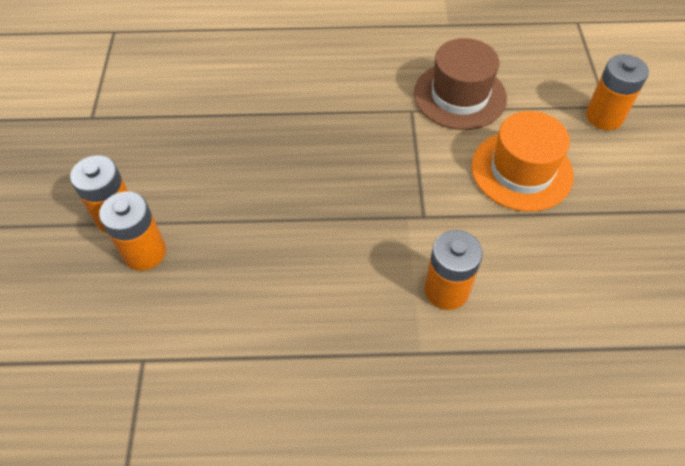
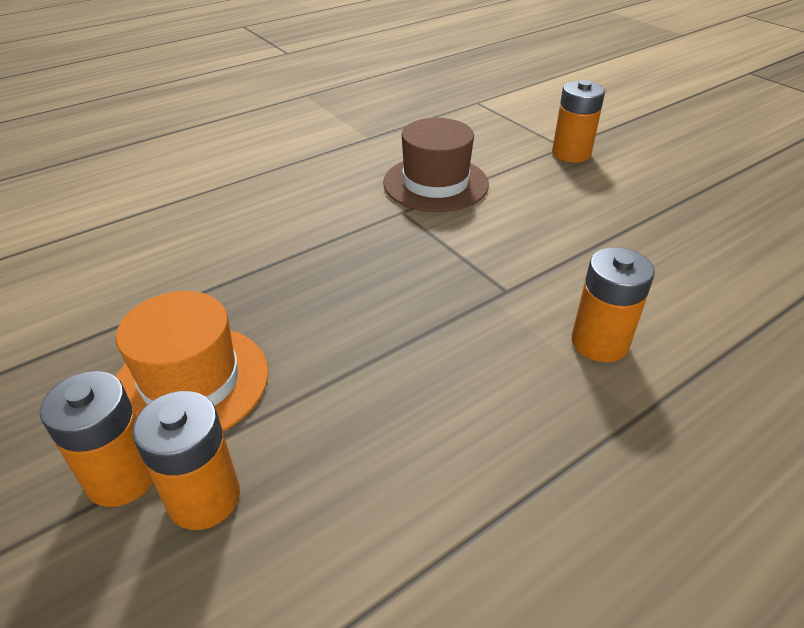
camera: 35 degrees left, 15 degrees down
(521, 170) = (552, 216): orange hat -> orange hat (191, 382)

